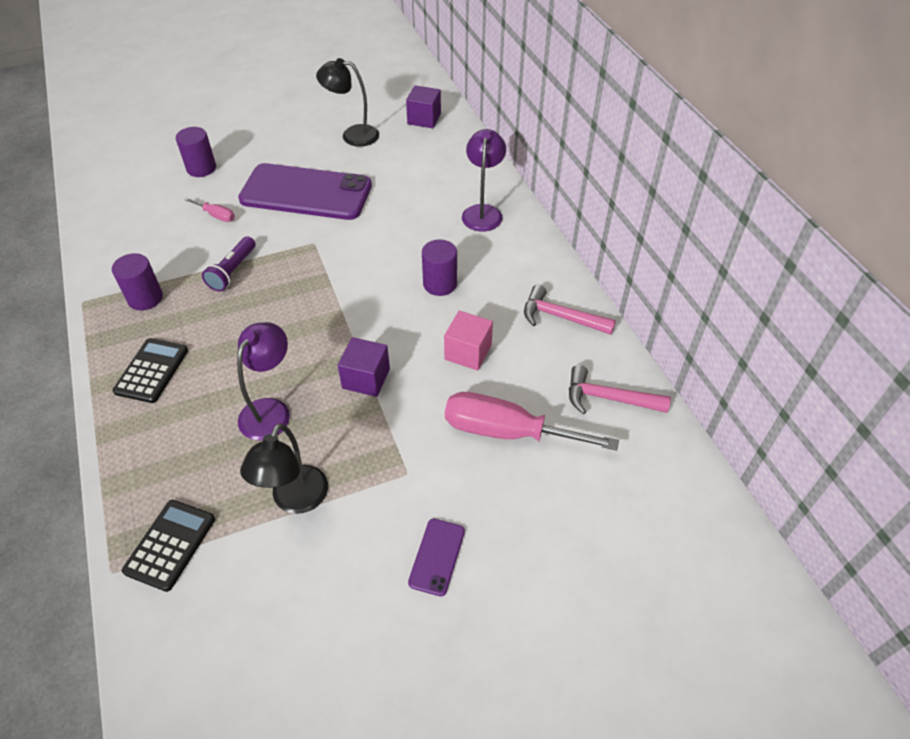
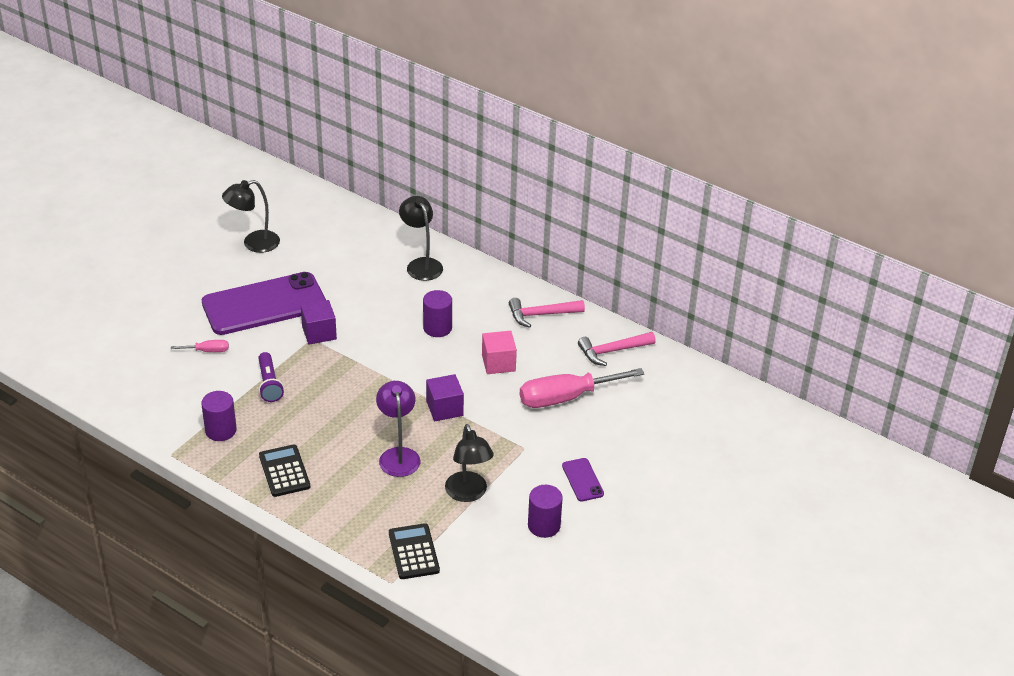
camera: 35 degrees left, 10 degrees down
(201, 168) = (149, 320): purple cylinder -> purple cylinder (544, 525)
(424, 119) = (302, 207): purple cube -> purple cube (319, 333)
(482, 212) = (421, 264): purple lamp -> black lamp

